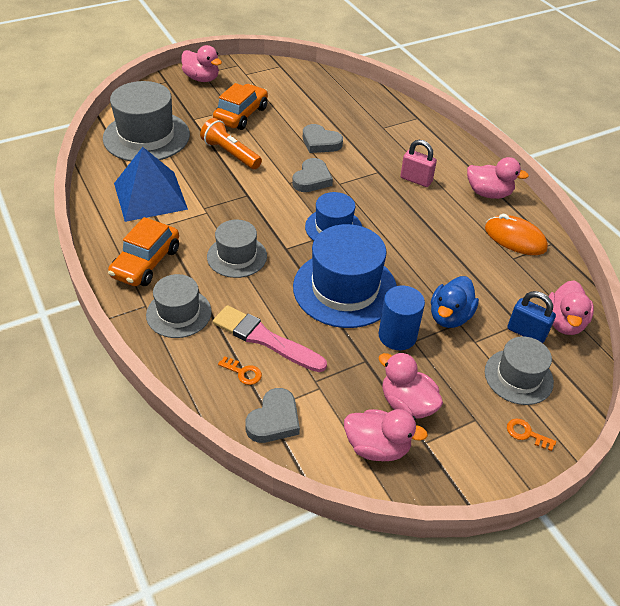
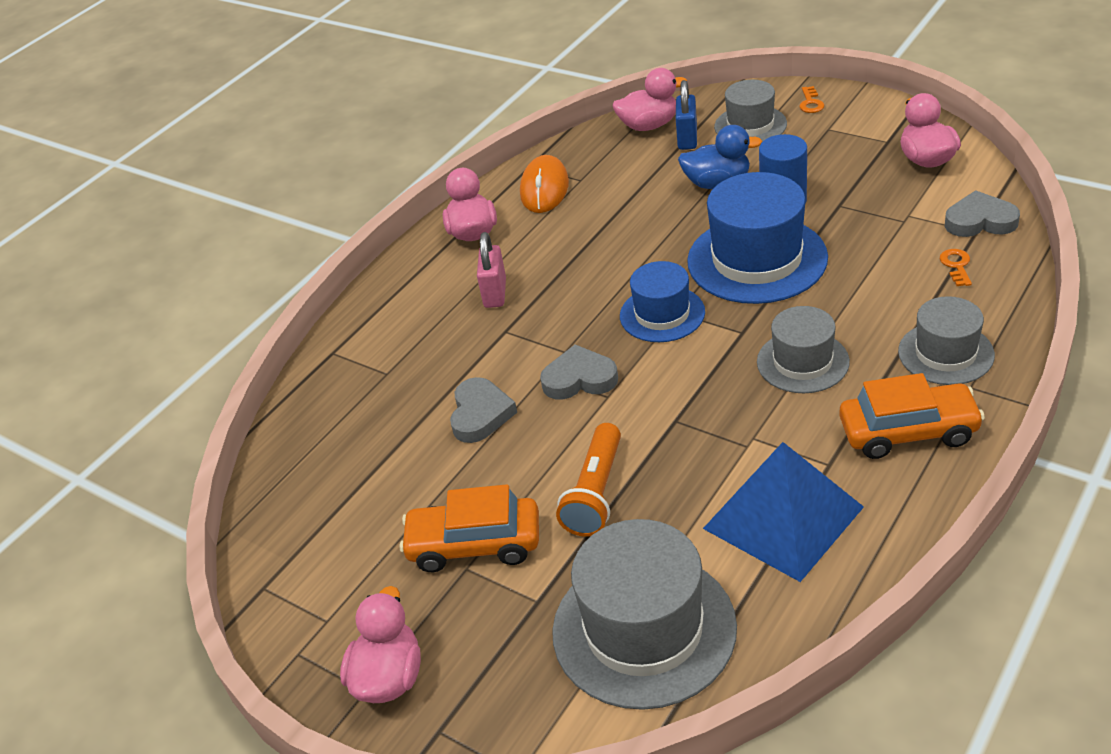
camera: 110 degrees left, 5 degrees down
(265, 339) = (896, 274): pink brush -> none
(407, 404) = (859, 164): pink duck -> none

